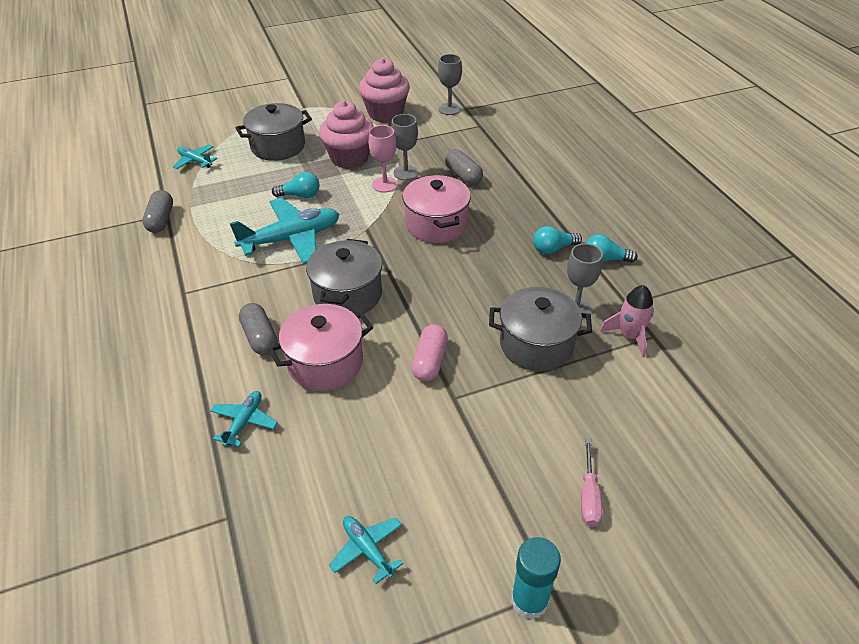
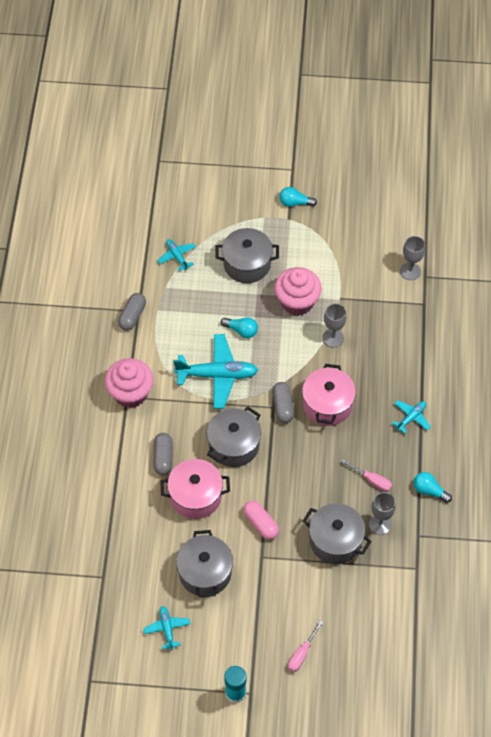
camera: 25 degrees right, 15 degrees up
(244, 422) = (131, 519): turquoise plane -> turquoise plane (411, 418)
(384, 184) = (310, 345): pink goblet -> none
(385, 113) = (353, 255): pink cupcake -> pink cupcake (130, 393)
(386, 447) = (205, 572): none -> grey pot
(430, 361) = (260, 523): pink capsule -> pink capsule turned 75 degrees counterclockwise
(463, 175) = (376, 360): grey capsule -> grey capsule (283, 406)
(534, 272) = (372, 480): none -> pink screwdriver
(553, 249) = (399, 465): turquoise light bulb -> turquoise light bulb (295, 203)
(629, 336) = (400, 561): pink rocket -> none

